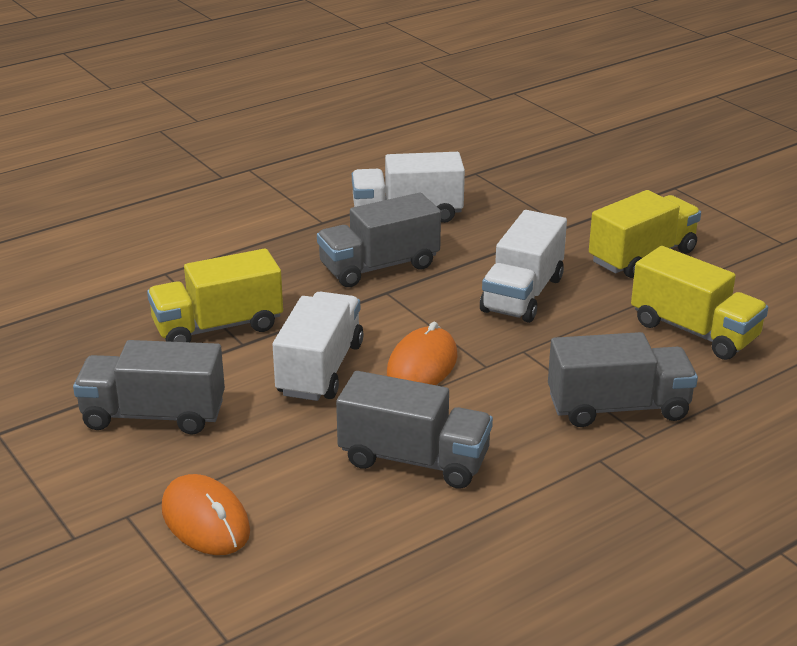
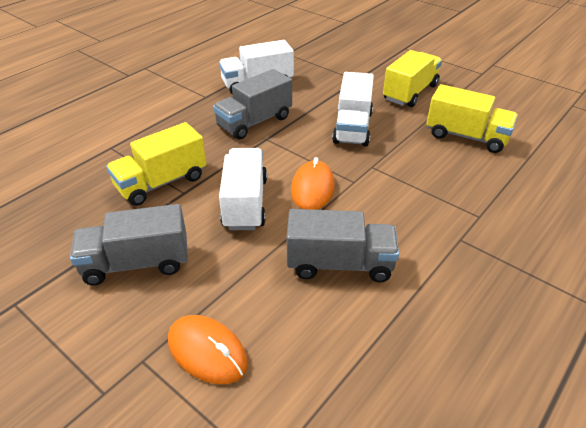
camera: 15 degrees left, 10 degrees up
(618, 407) = (451, 197): grey truck -> none

